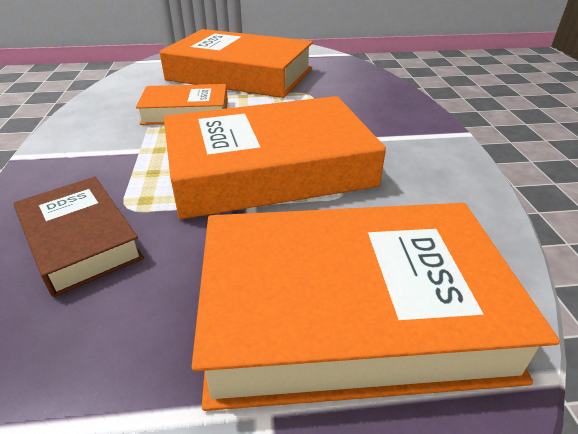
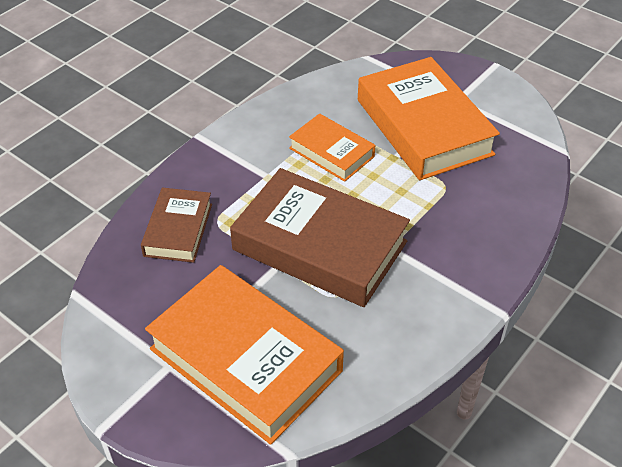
camera: 45 degrees right, 10 degrees up
(269, 168) = (319, 246): orange book -> brown book

